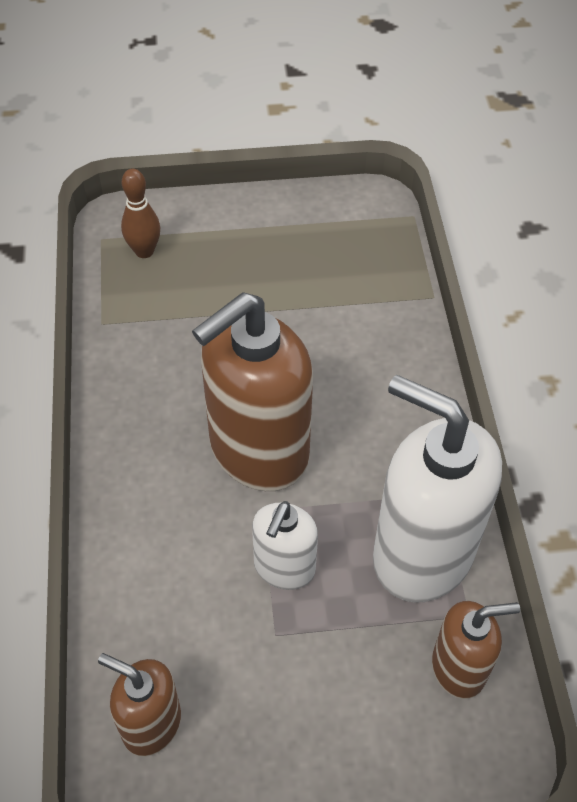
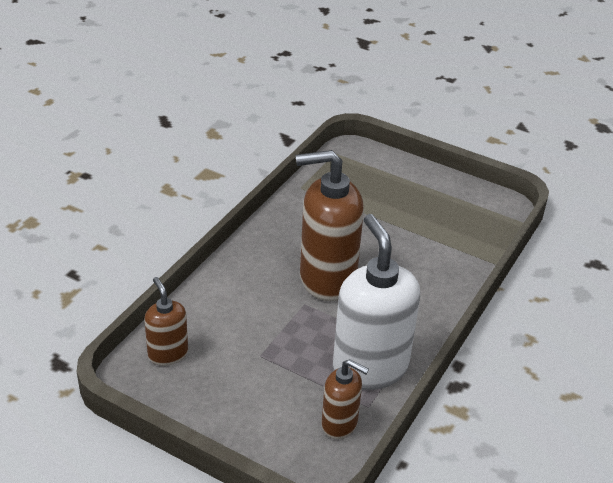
camera: 35 degrees right, 15 degrees down
(144, 251) = (352, 168): brown bowling pin -> none
(284, 568) = (291, 332): white soap dispenser -> none

